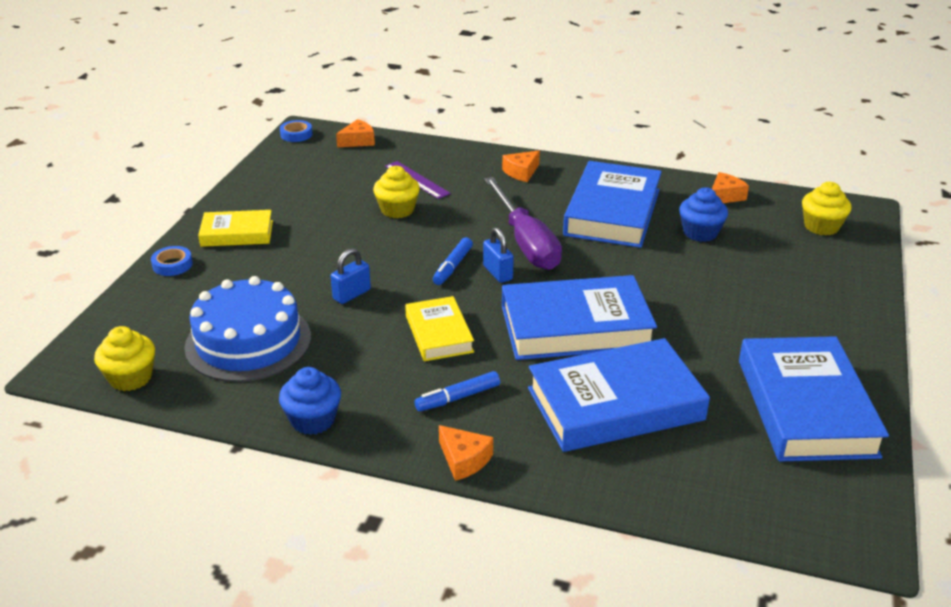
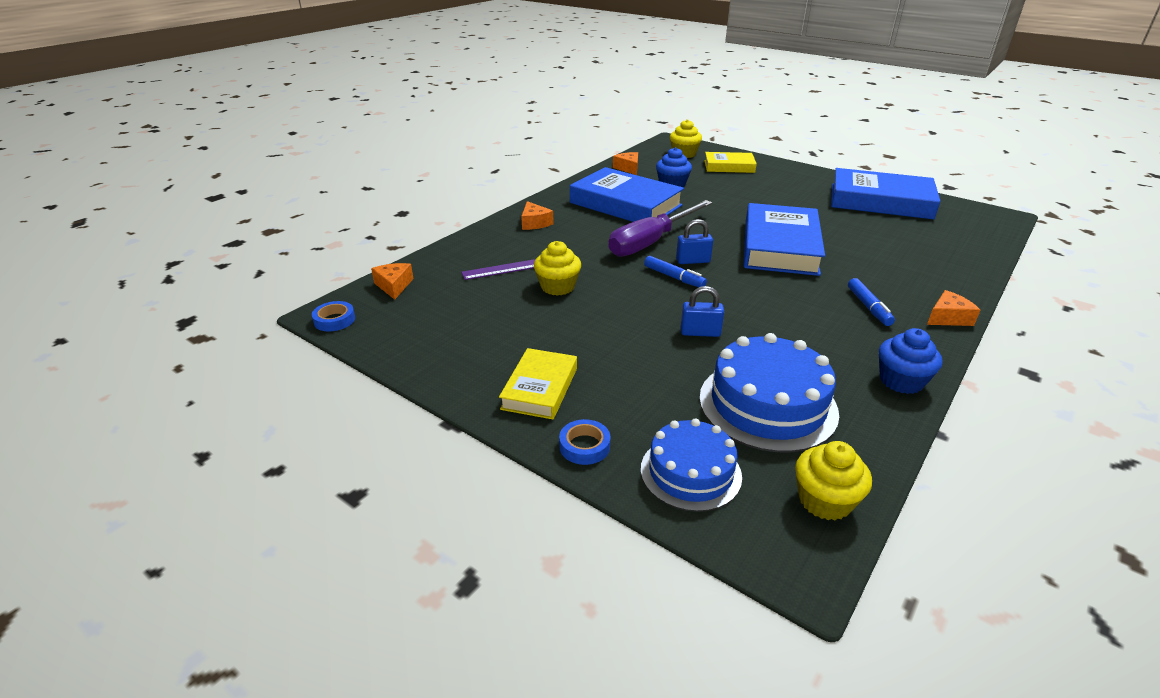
camera: 70 degrees left, 0 degrees up
(152, 313) = (690, 472): none -> blue cake
(352, 294) = (700, 332): blue padlock -> blue padlock turned 60 degrees counterclockwise
(439, 334) = (777, 300): yellow book -> yellow book (729, 166)
(525, 242) = (651, 242): purple screwdriver -> purple screwdriver turned 135 degrees clockwise
(615, 404) = (877, 252): blue book -> none

